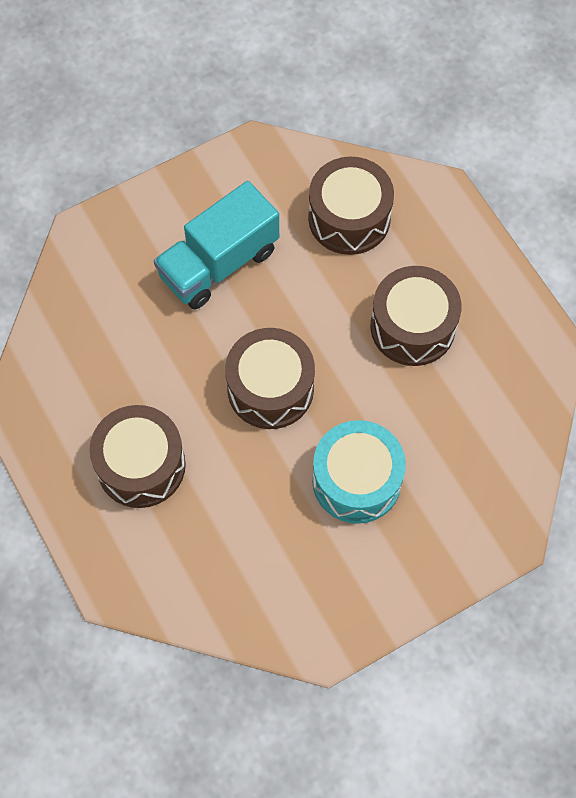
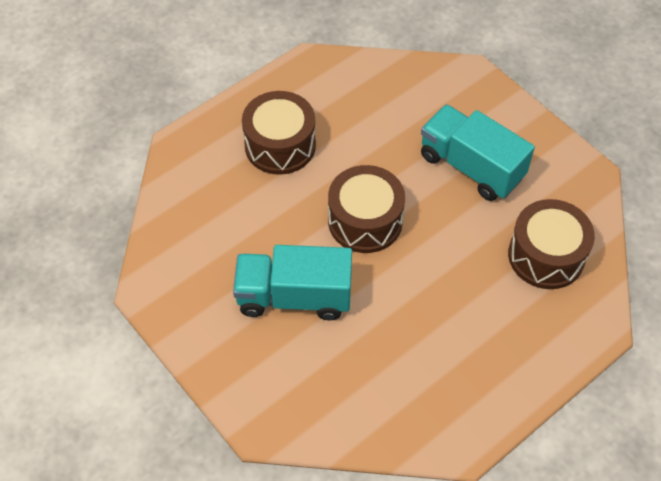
camera: 80 degrees right, 10 degrees down
(356, 480) = (294, 296): turquoise drum -> turquoise truck
(412, 327) = (451, 321): brown drum -> none

